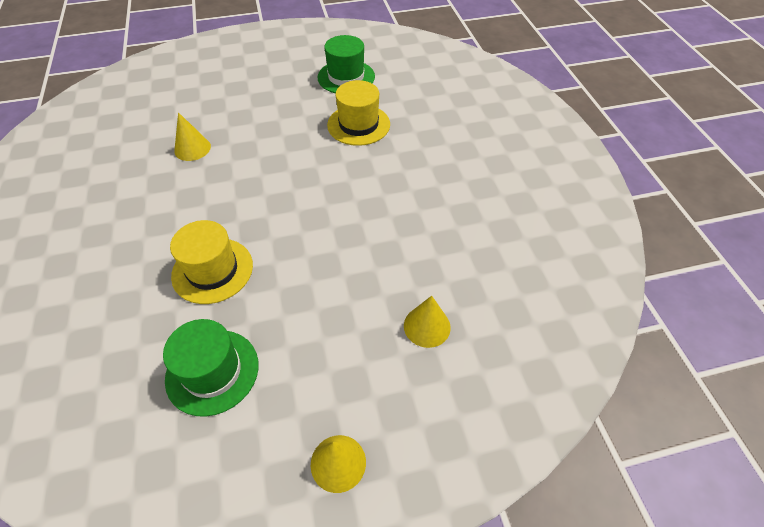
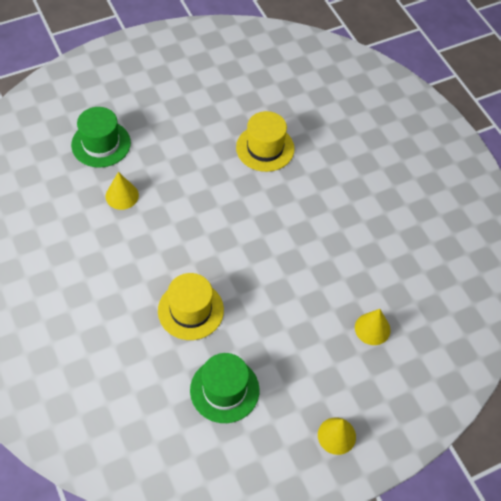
camera: 15 degrees left, 5 degrees up
(346, 77) = (236, 93): green hat -> green hat (101, 144)

